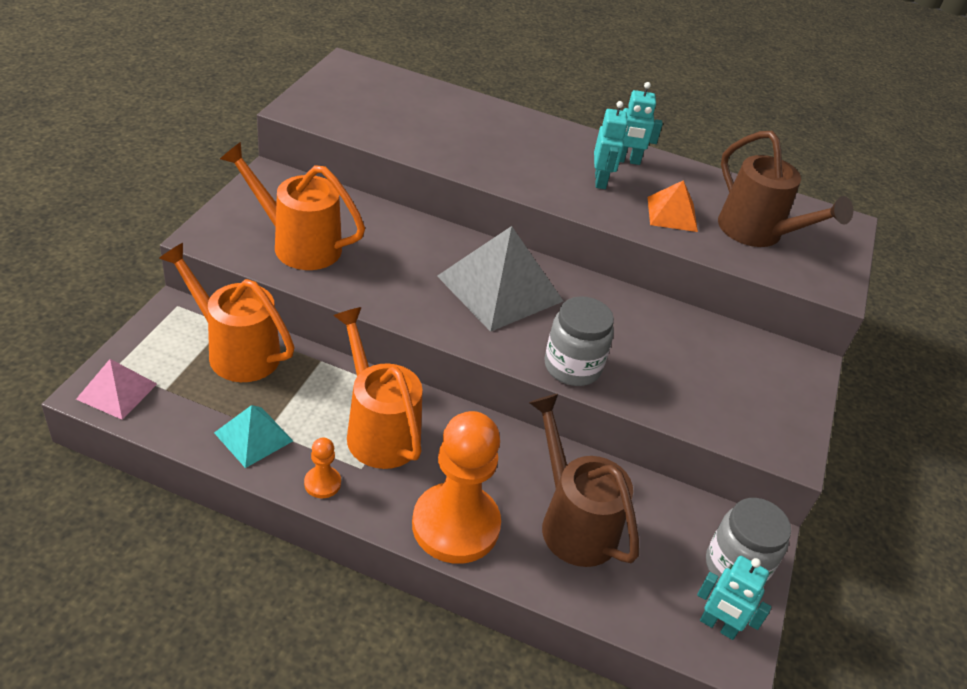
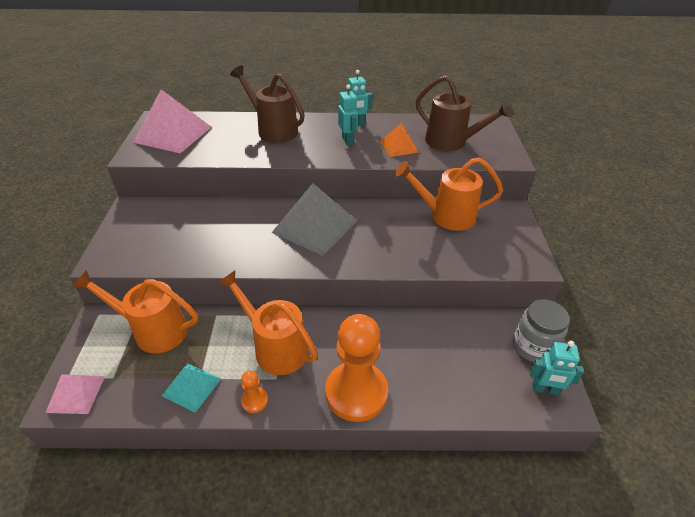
camera: 15 degrees left, 0 degrees up
(297, 244) = (169, 243): orange watering can -> orange watering can (445, 216)
(361, 95) = (173, 134): none -> pink pyramid
(572, 367) = (383, 259): grey jar -> none
(572, 521) = (426, 358): brown watering can -> brown watering can (273, 130)

